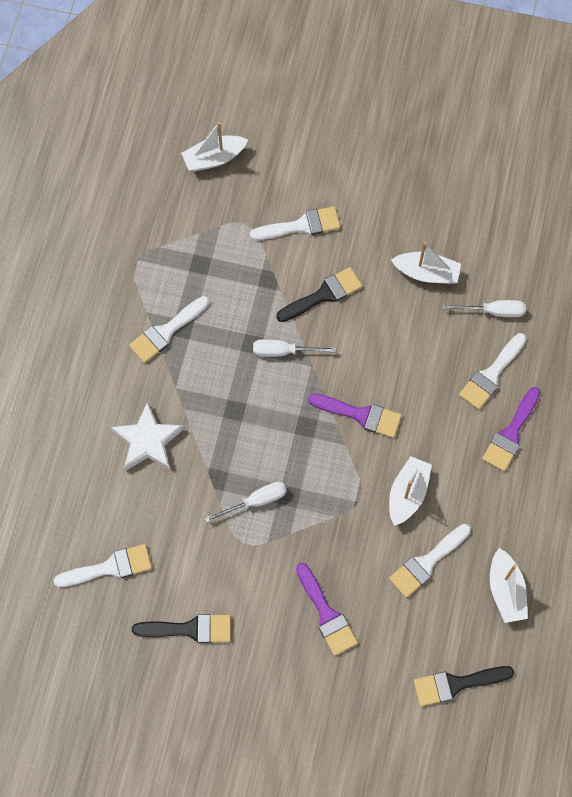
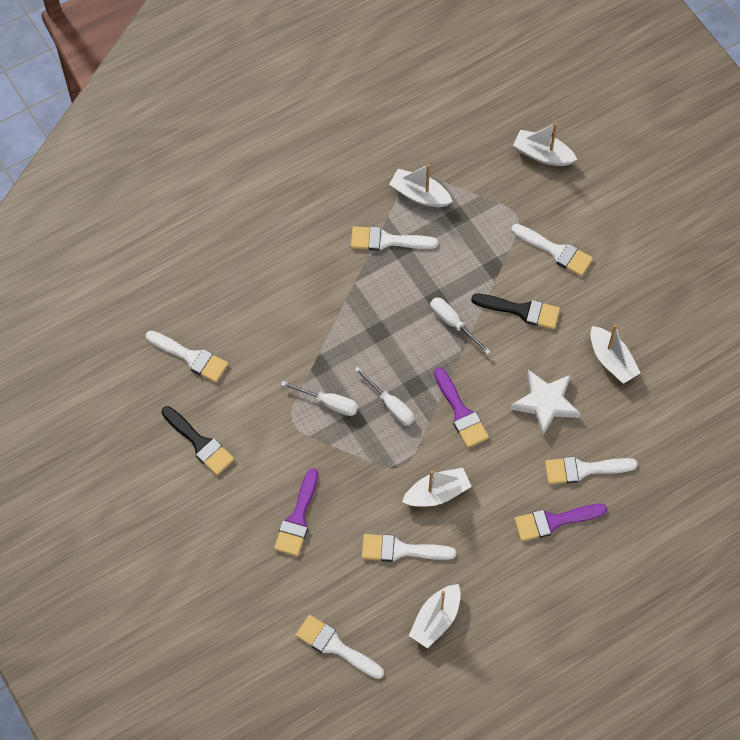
camera: 45 degrees right, 5 degrees down
(148, 441) = (300, 300): white star -> white star (545, 403)
(153, 273) = (419, 194): none -> white boat
(456, 684) = (335, 646): black brush -> white brush
(493, 311) = (632, 429): white screwdriver -> white screwdriver (390, 405)

